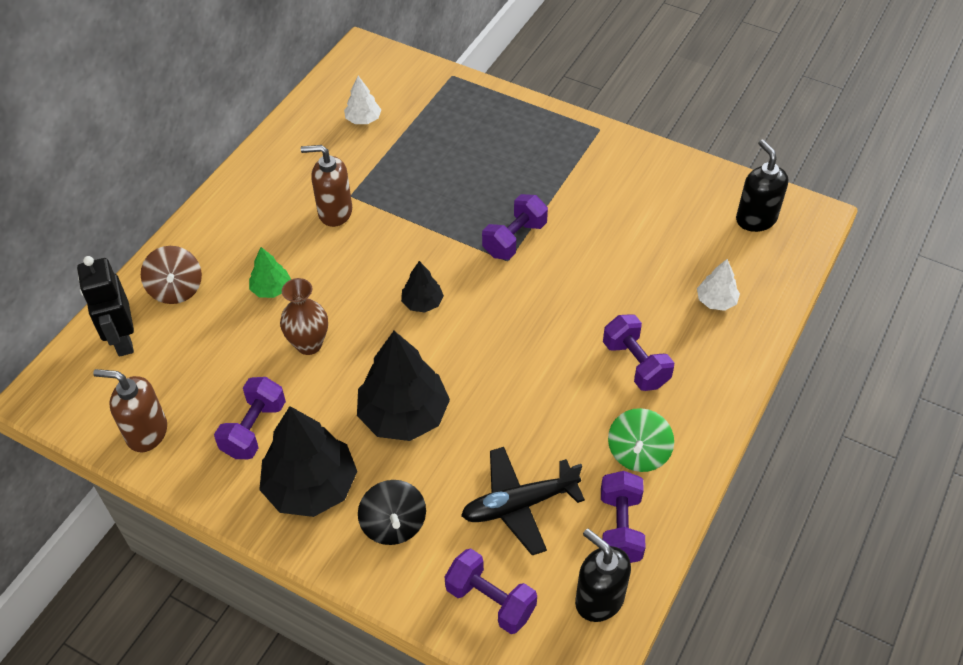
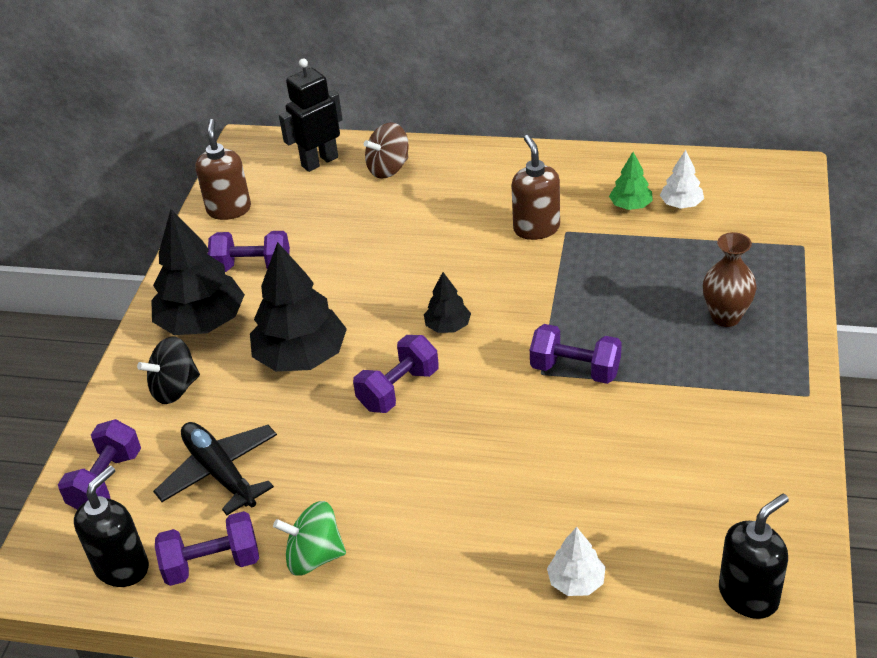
camera: 75 degrees right, 10 degrees down
(271, 289) = (416, 222): green tree -> green tree (630, 205)
(309, 344) = (361, 267): brown vase -> brown vase (725, 317)
(635, 364) = (440, 524): purple dumbbell -> purple dumbbell (398, 389)

